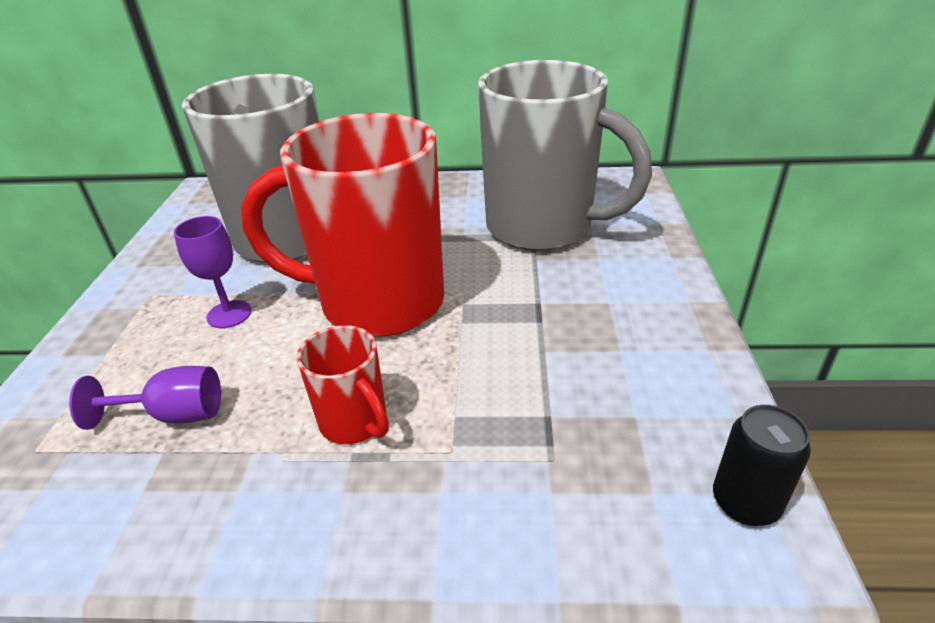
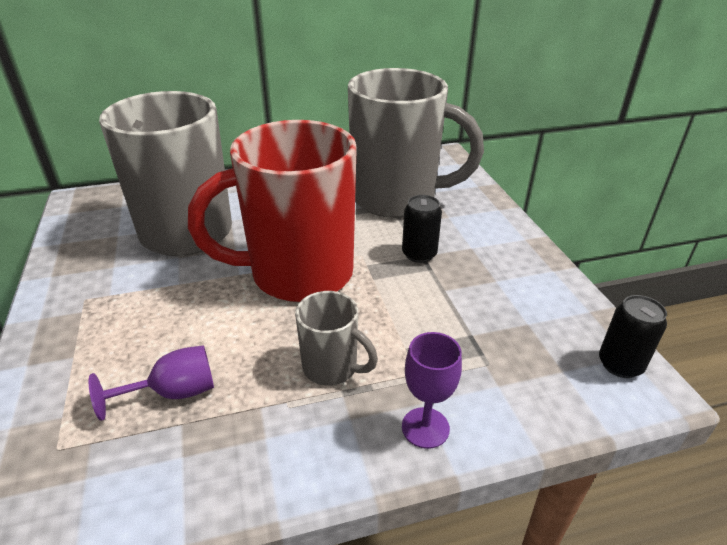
camera: 20 degrees left, 0 degrees up
(229, 314) = (172, 303): purple goblet -> purple goblet (425, 427)
(355, 422) = (331, 368): red mug -> grey mug
(535, 300) = (419, 254): none -> black can

